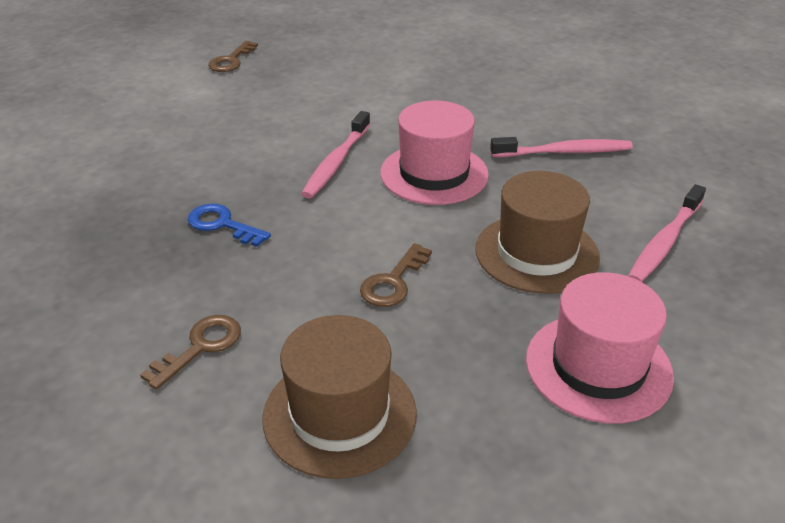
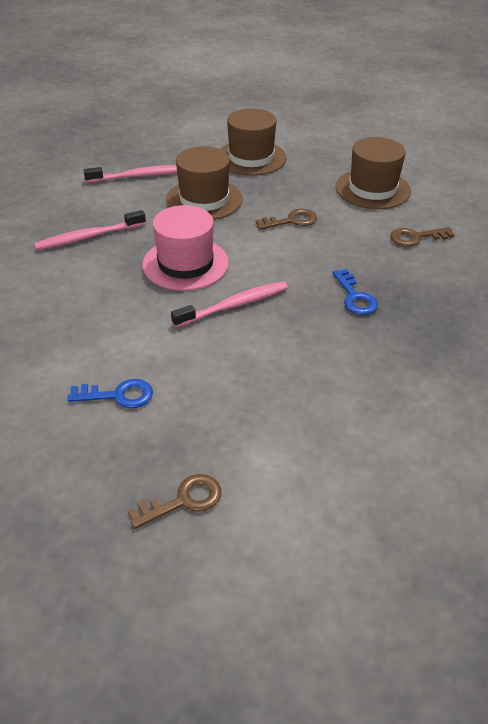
camera: 140 degrees left, 5 degrees up
(341, 78) = (118, 395): none -> blue key
(564, 152) = (88, 237): pink toothbrush -> pink toothbrush turned 60 degrees counterclockwise
(598, 367) = (251, 158): pink hat -> brown hat

